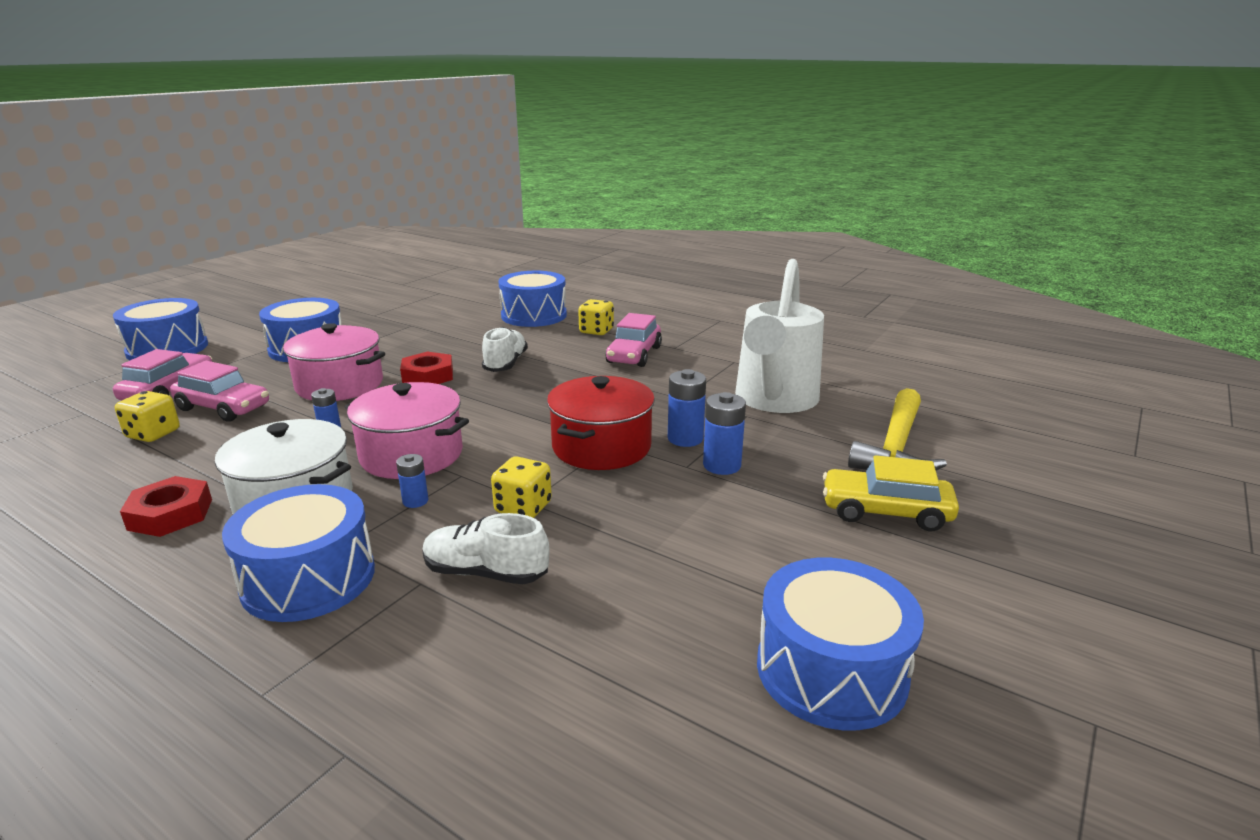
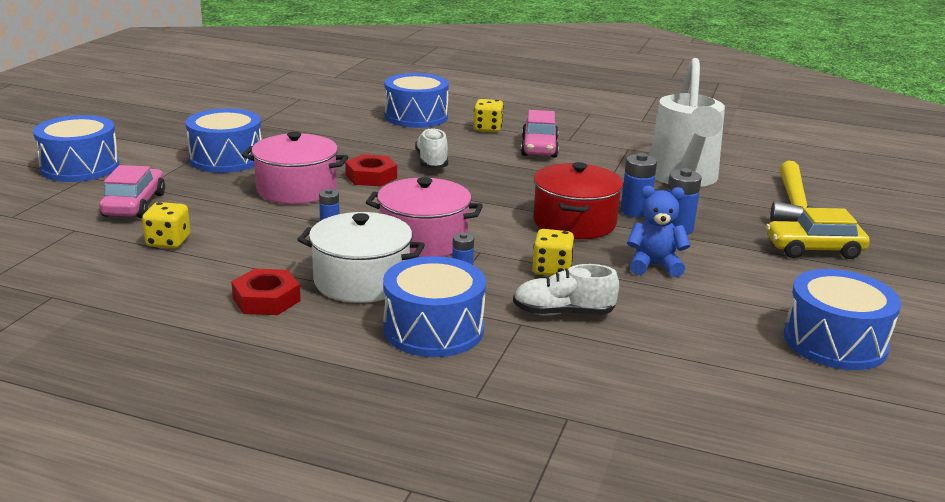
camera: 15 degrees left, 0 degrees up
(223, 408) = (208, 216): pink car -> none
(654, 515) = (654, 266): none -> blue teddy bear

